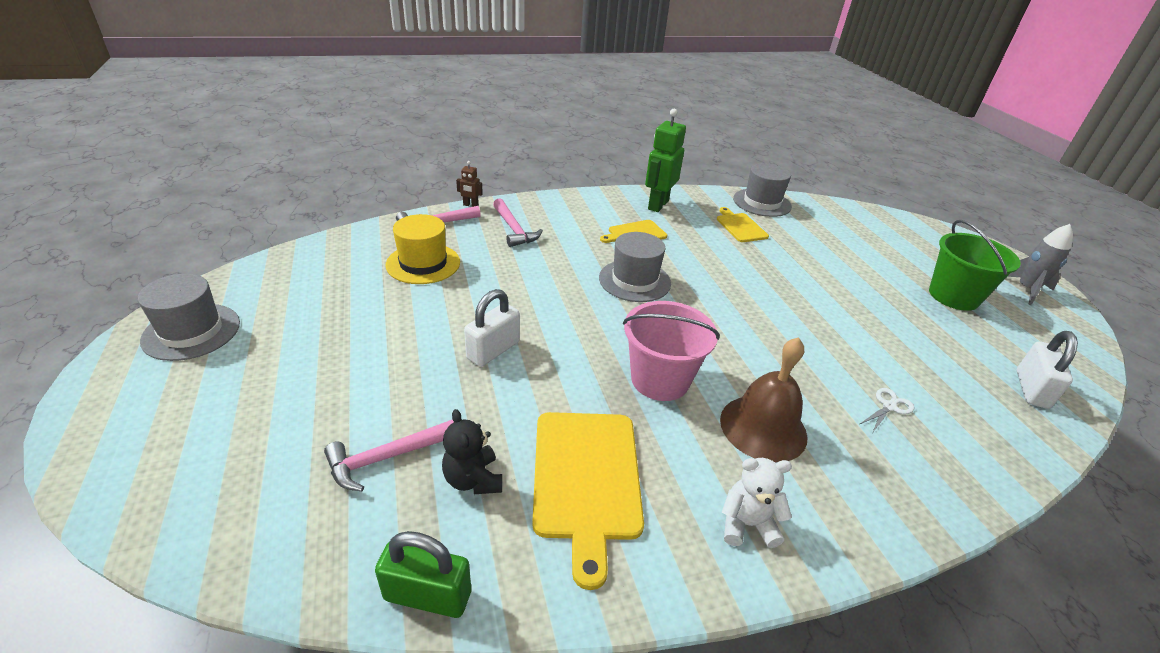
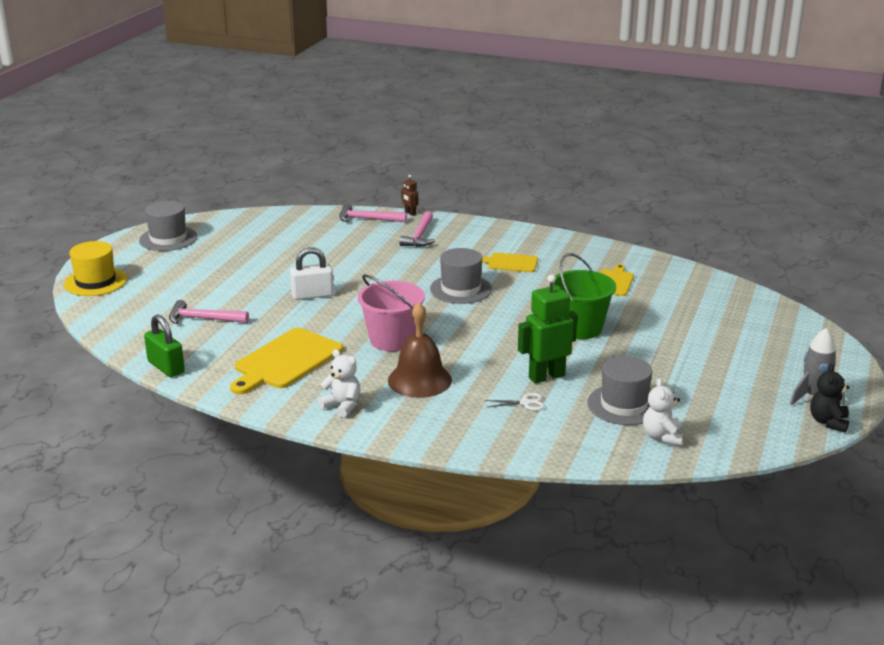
camera: 40 degrees right, 10 degrees down
(423, 263) = (330, 240): yellow hat -> yellow hat (95, 282)
(473, 479) = (231, 340): black teddy bear -> black teddy bear (828, 422)
(657, 205) = (565, 249): green robot -> green robot (546, 376)
(762, 202) = (671, 271): grey hat -> grey hat (624, 405)
(953, 296) = (723, 377): green bucket -> green bucket (580, 328)
(1031, 389) = (662, 437): white padlock -> white teddy bear

